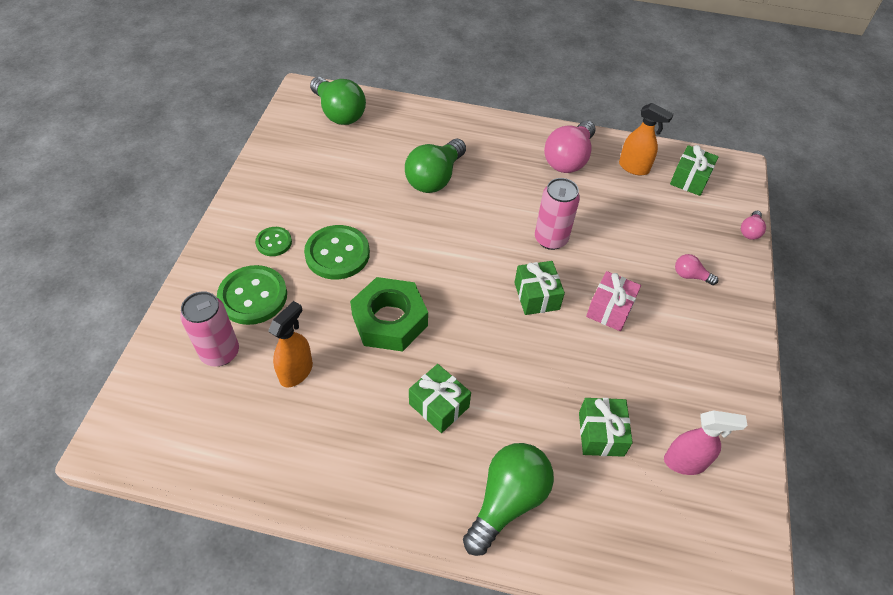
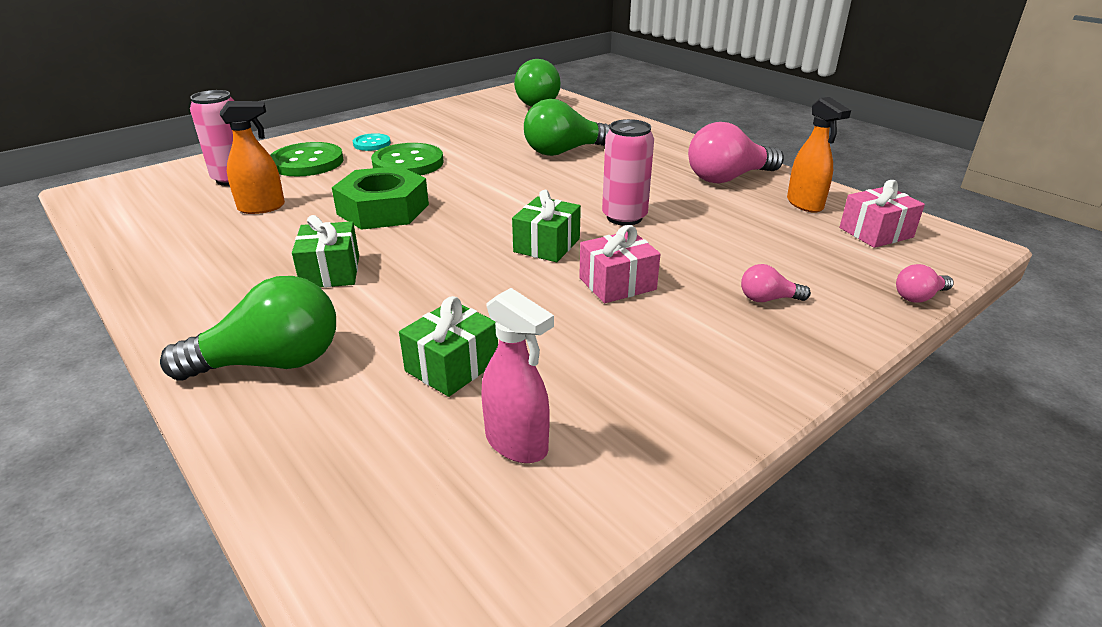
camera: 40 degrees right, 20 degrees down
(274, 242) = (372, 144): green button -> turquoise button
(690, 179) = (876, 232): green gift -> pink gift
(690, 276) = (768, 299): pink light bulb -> pink light bulb turned 60 degrees counterclockwise

